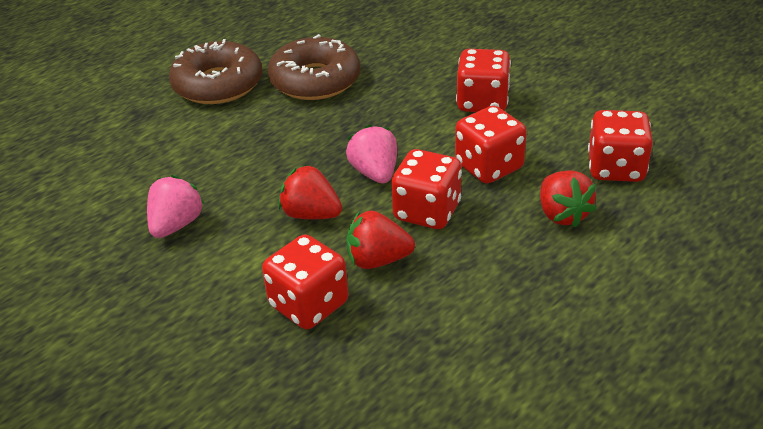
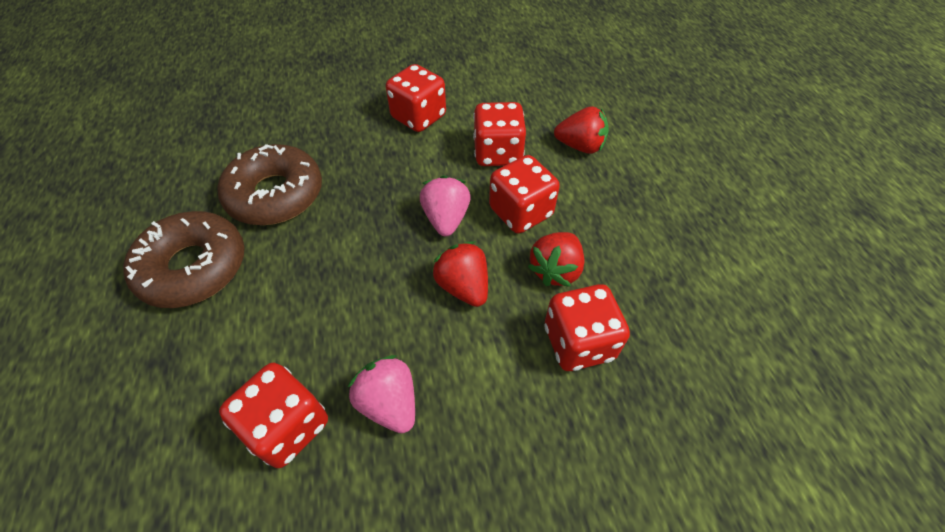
camera: 60 degrees left, 15 degrees up
(311, 214) = (463, 286): red strawberry -> red strawberry turned 90 degrees clockwise
(375, 173) = (446, 219): pink strawberry -> pink strawberry turned 75 degrees clockwise
(616, 168) = (553, 98): red dice -> red dice (288, 426)

